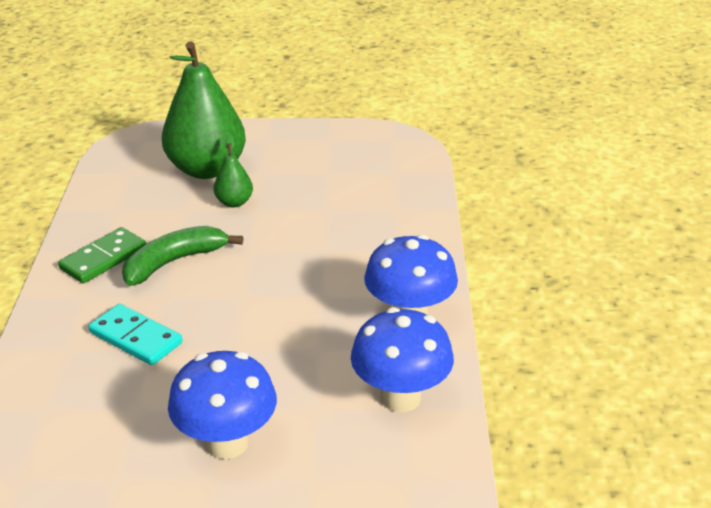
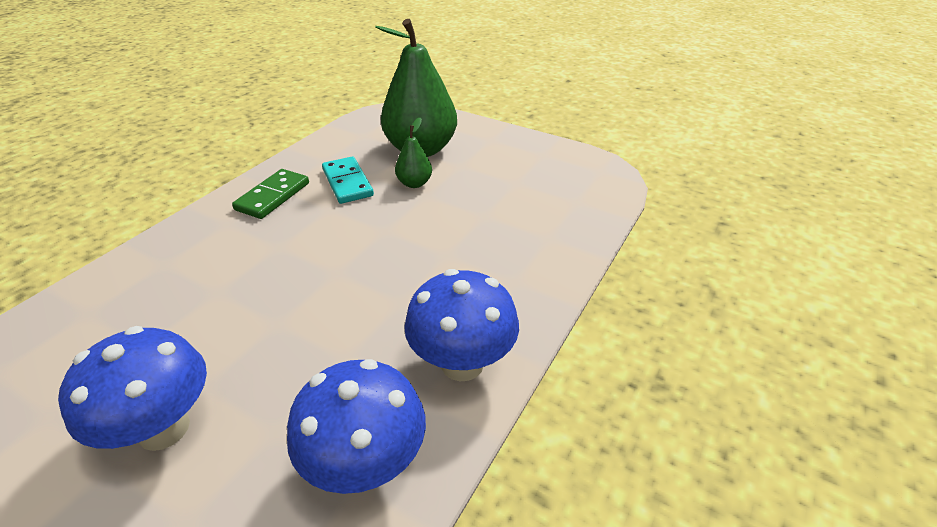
camera: 30 degrees right, 5 degrees up
(103, 258) = (273, 196): green domino -> green domino turned 45 degrees counterclockwise
(136, 338) = (218, 276): turquoise domino -> turquoise domino (347, 182)
(174, 262) = (317, 218): green banana -> none

